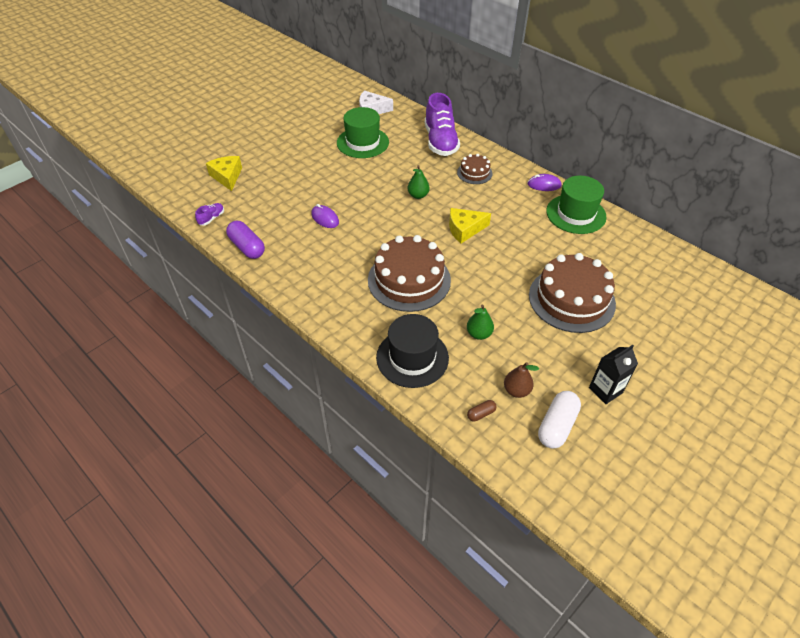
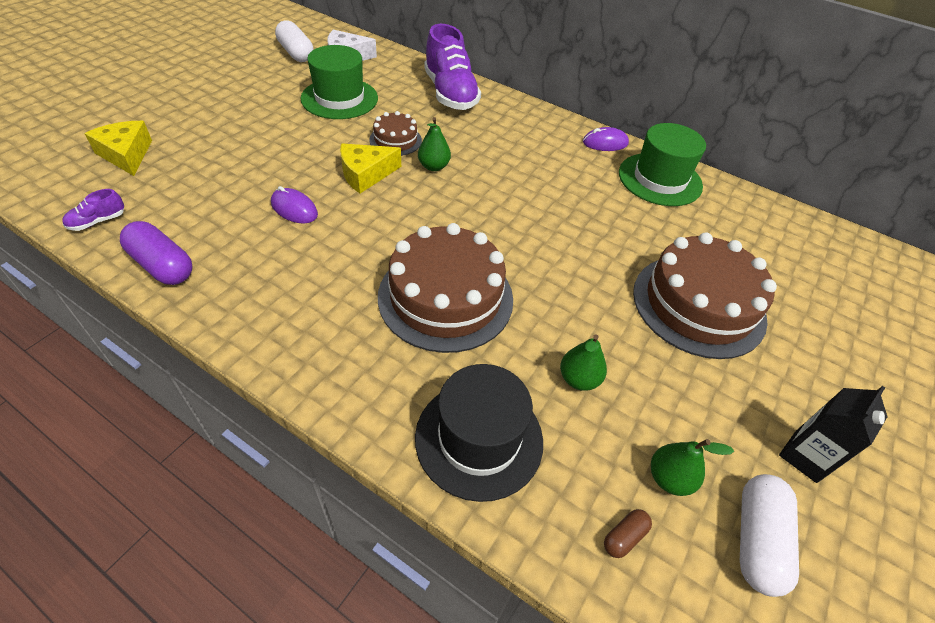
camera: 15 degrees left, 0 degrees up
(211, 218) = (98, 221): purple shoe -> purple shoe turned 150 degrees counterclockwise
(337, 106) = (296, 53): none -> white capsule
(464, 229) = (513, 211): yellow cheese -> yellow cheese (365, 174)
(474, 173) = (507, 132): brown cake -> brown cake (395, 140)
(516, 390) = (669, 478): brown pear -> green pear

